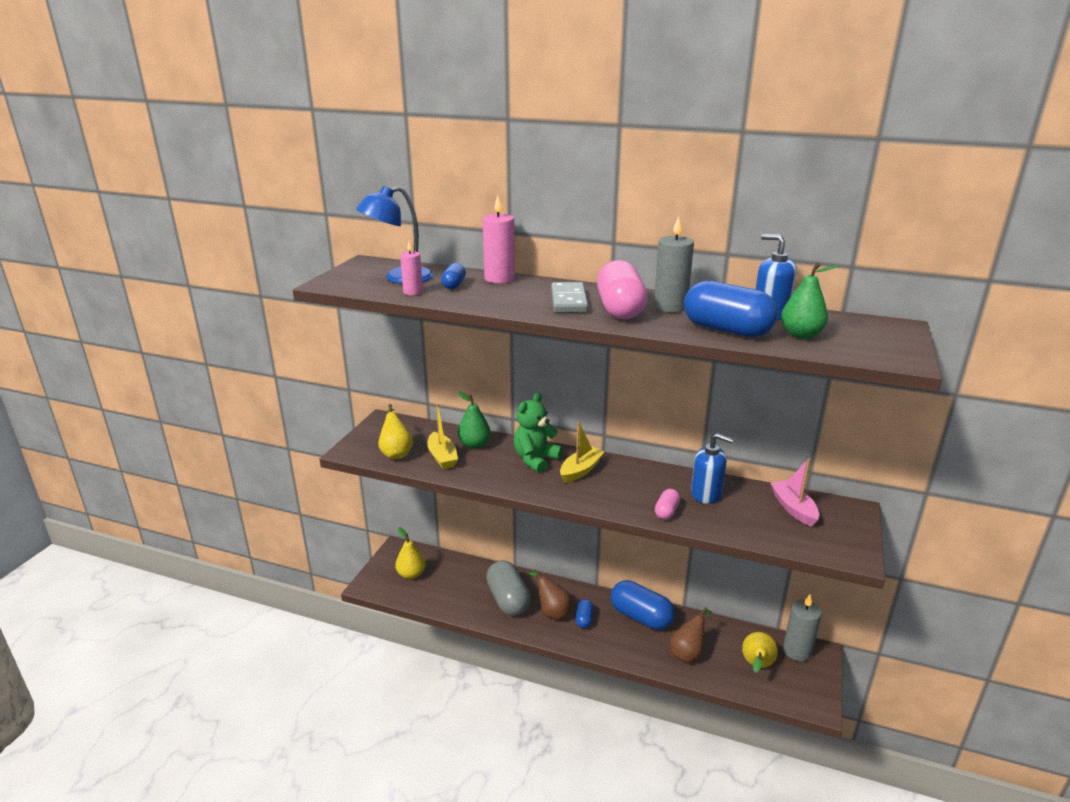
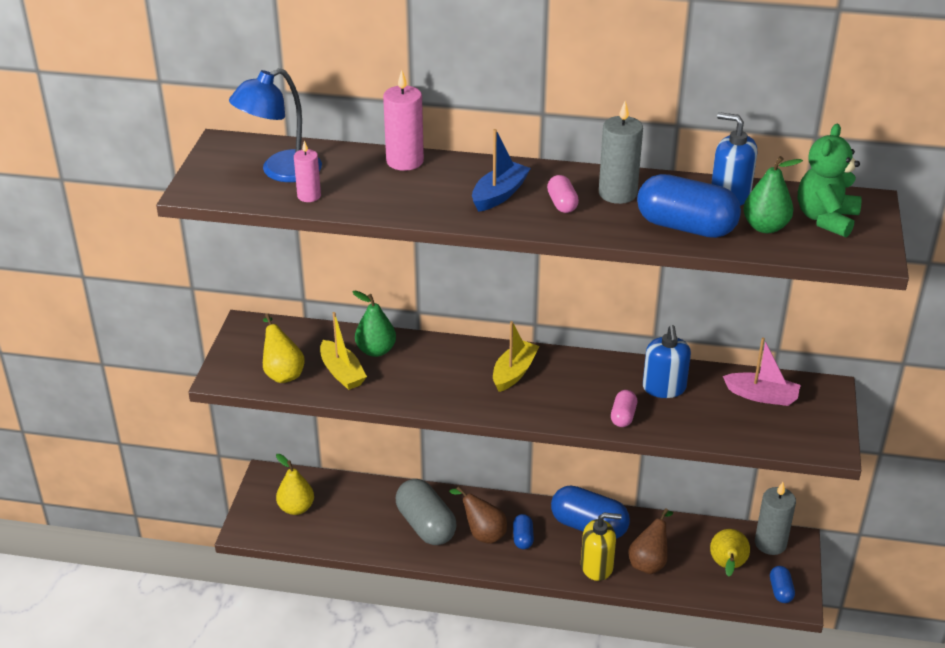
camera: 10 degrees left, 10 degrees up
(454, 285) = (353, 178): blue capsule -> blue capsule (780, 591)
(535, 460) = (456, 364): green teddy bear -> green teddy bear (826, 219)
(568, 301) = (499, 195): grey domino -> blue boat
(620, 309) = (562, 204): pink capsule -> pink capsule, size x0.49
(642, 651) = (597, 566): none -> yellow soap dispenser
(706, 494) = (664, 388): blue soap dispenser -> blue soap dispenser turned 75 degrees clockwise
(793, 508) = (762, 396): pink boat -> pink boat turned 135 degrees clockwise

